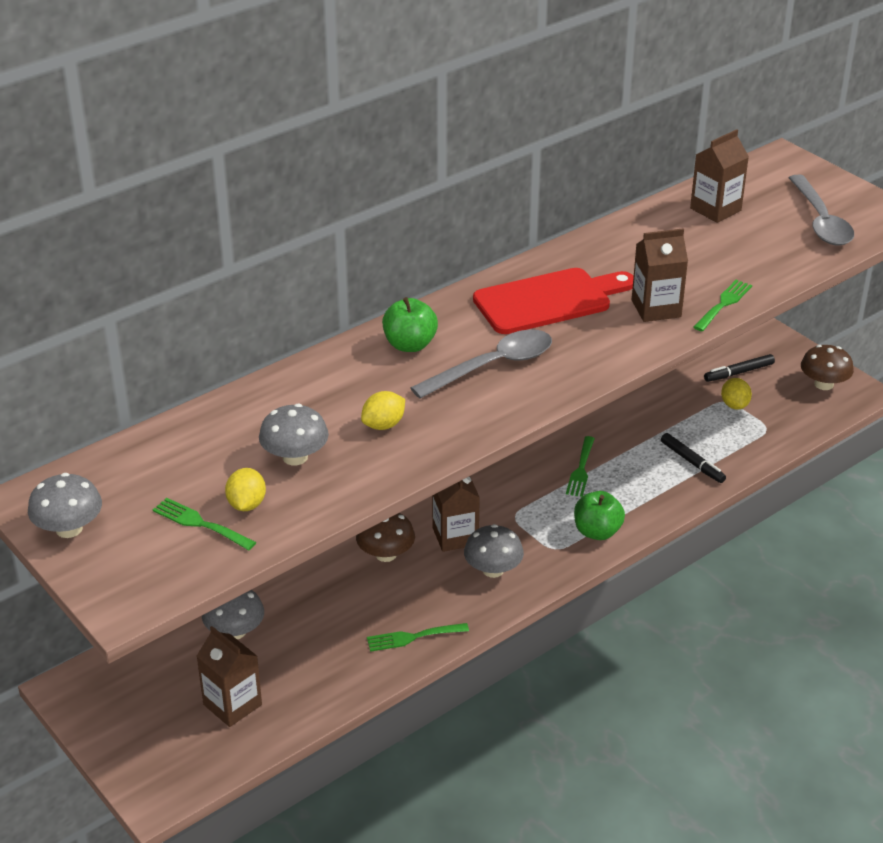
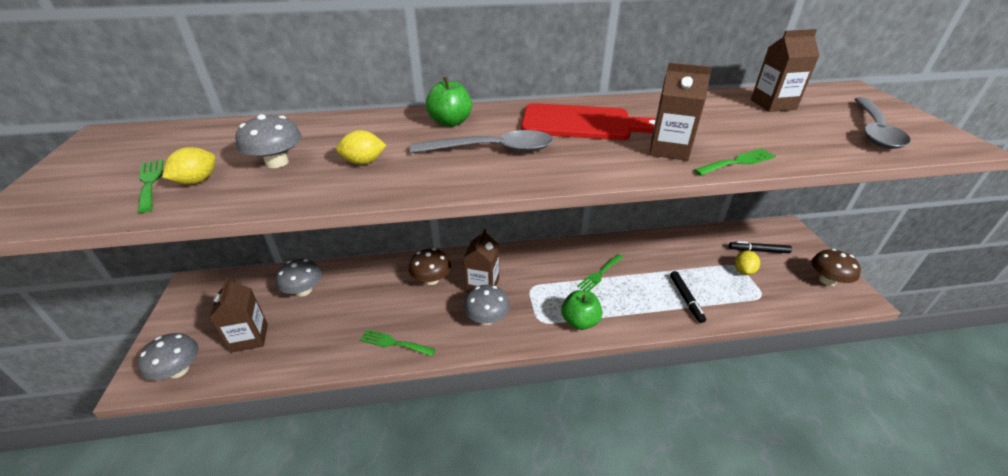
camera: 30 degrees right, 0 degrees up
(69, 529) = (84, 157): grey mushroom -> grey mushroom (178, 370)

